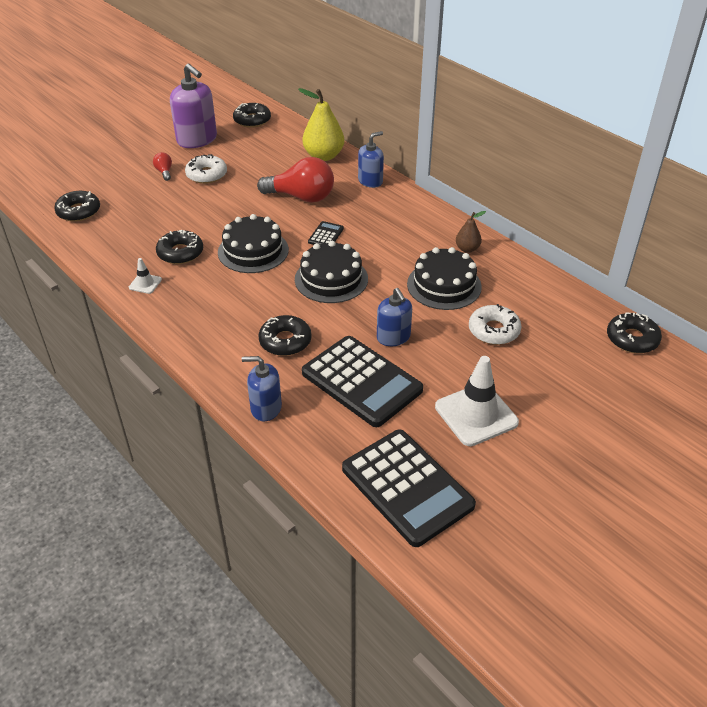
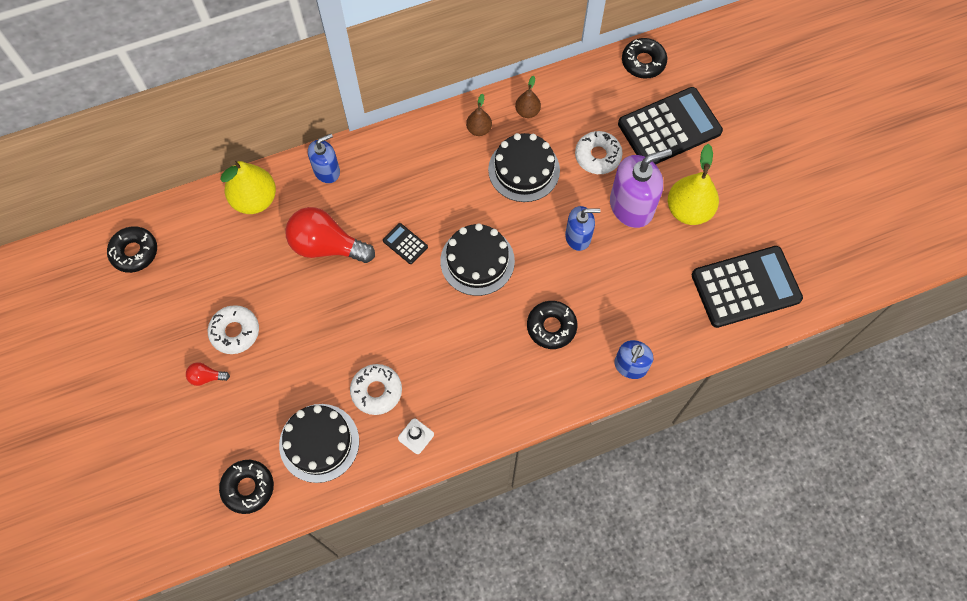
camera: 70 degrees left, 25 degrees up
(180, 253) = (376, 391): black donut -> white donut
(197, 140) = (149, 325): purple soap dispenser -> purple soap dispenser (631, 206)
(253, 251) = (403, 319): black cake -> black cake (319, 443)
(302, 197) = (326, 246): red light bulb -> red light bulb turned 105 degrees counterclockwise
(361, 381) = (624, 280): black calculator -> black calculator (669, 128)
(370, 181) = (327, 170): blue soap dispenser -> blue soap dispenser turned 75 degrees clockwise
(476, 414) = (688, 210): white traffic cone -> yellow pear
(508, 273) = (527, 111): none -> brown pear

